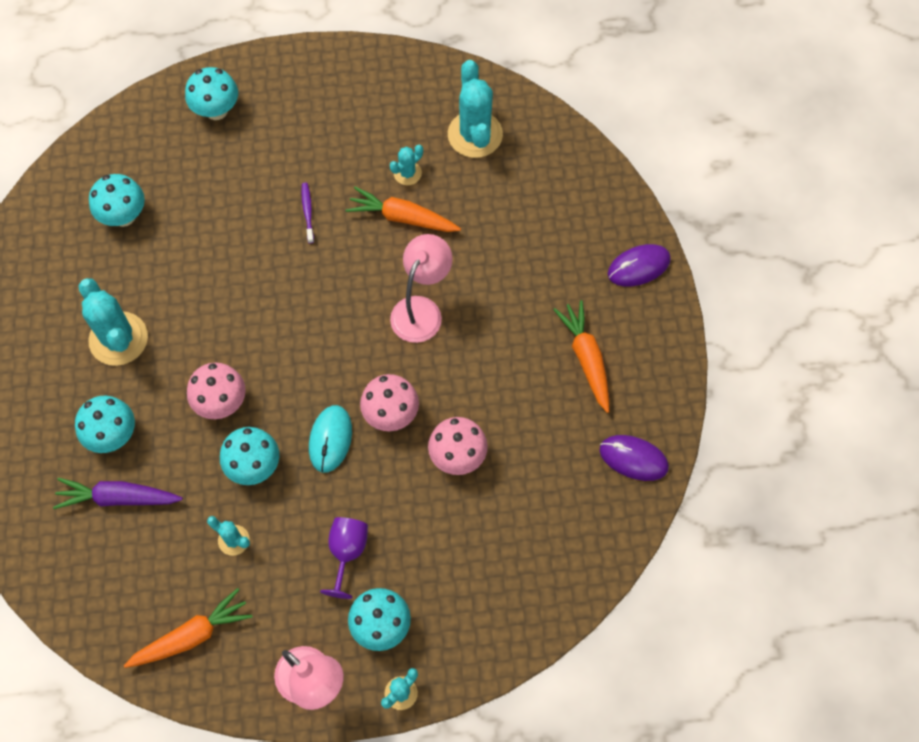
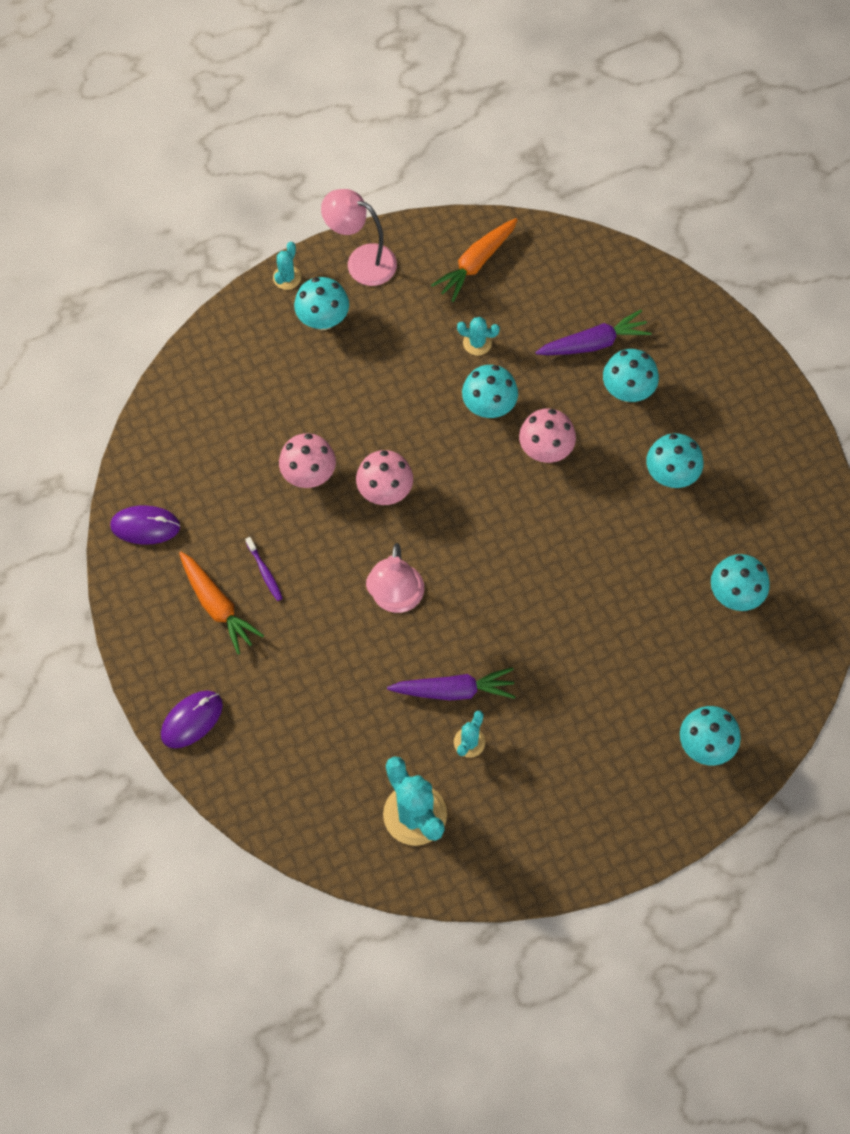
camera: 160 degrees right, 0 degrees up
(118, 339) = (670, 475): turquoise cactus -> turquoise mushroom
(307, 212) = (553, 663): purple toothbrush -> purple toothbrush (265, 572)
(330, 439) = (431, 451): turquoise mouse -> none
(347, 552) = (375, 365): purple goblet -> none
(402, 217) = (454, 690): orange carrot -> purple carrot

